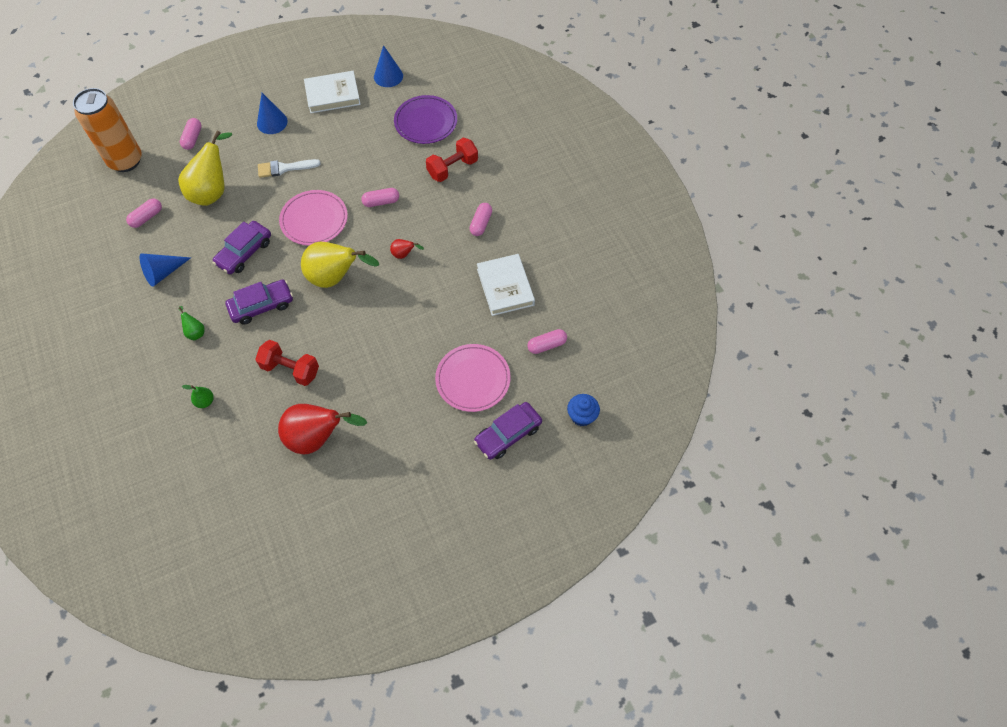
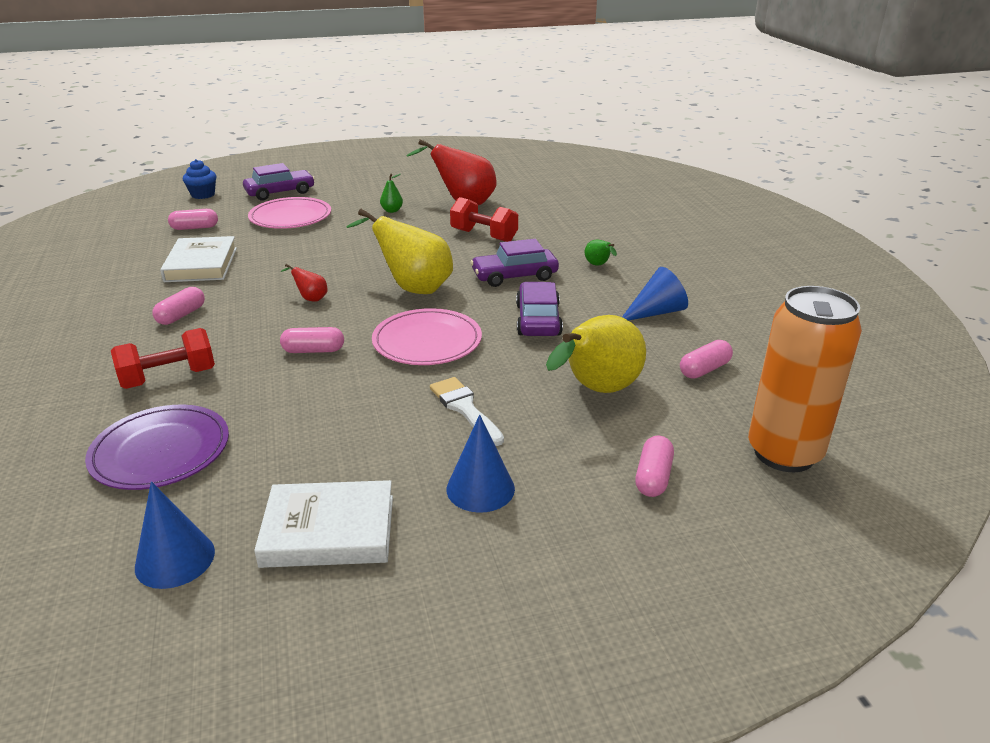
camera: 170 degrees left, 30 degrees down
(205, 401) = (579, 226): green pear -> green pear (392, 211)
(244, 252) = (538, 320): purple car -> purple car turned 45 degrees counterclockwise
(284, 168) = (464, 408): white brush -> white brush turned 120 degrees counterclockwise

